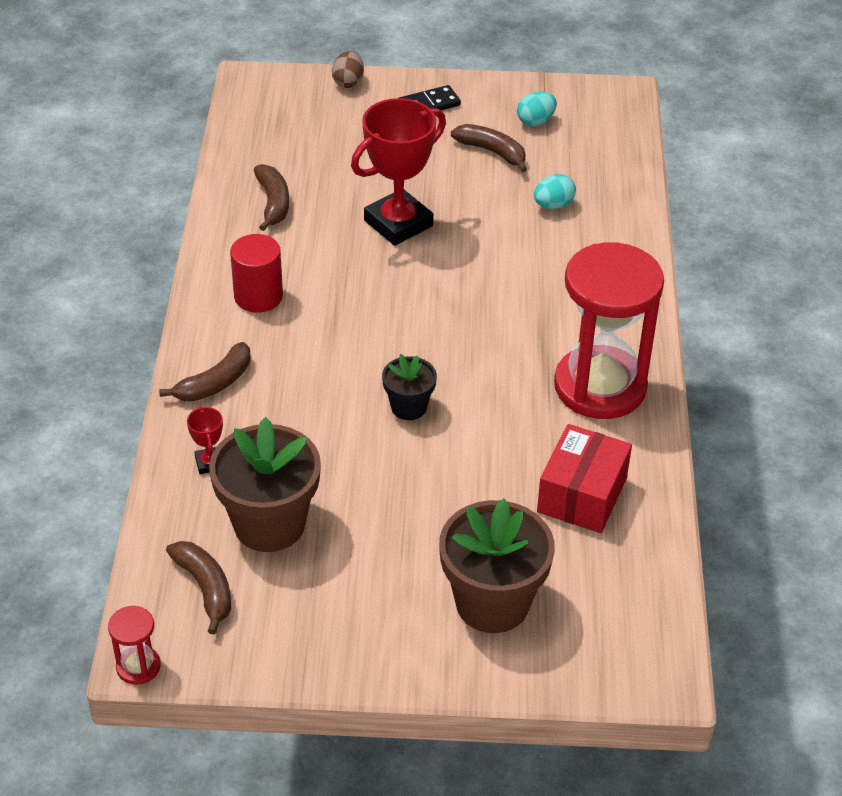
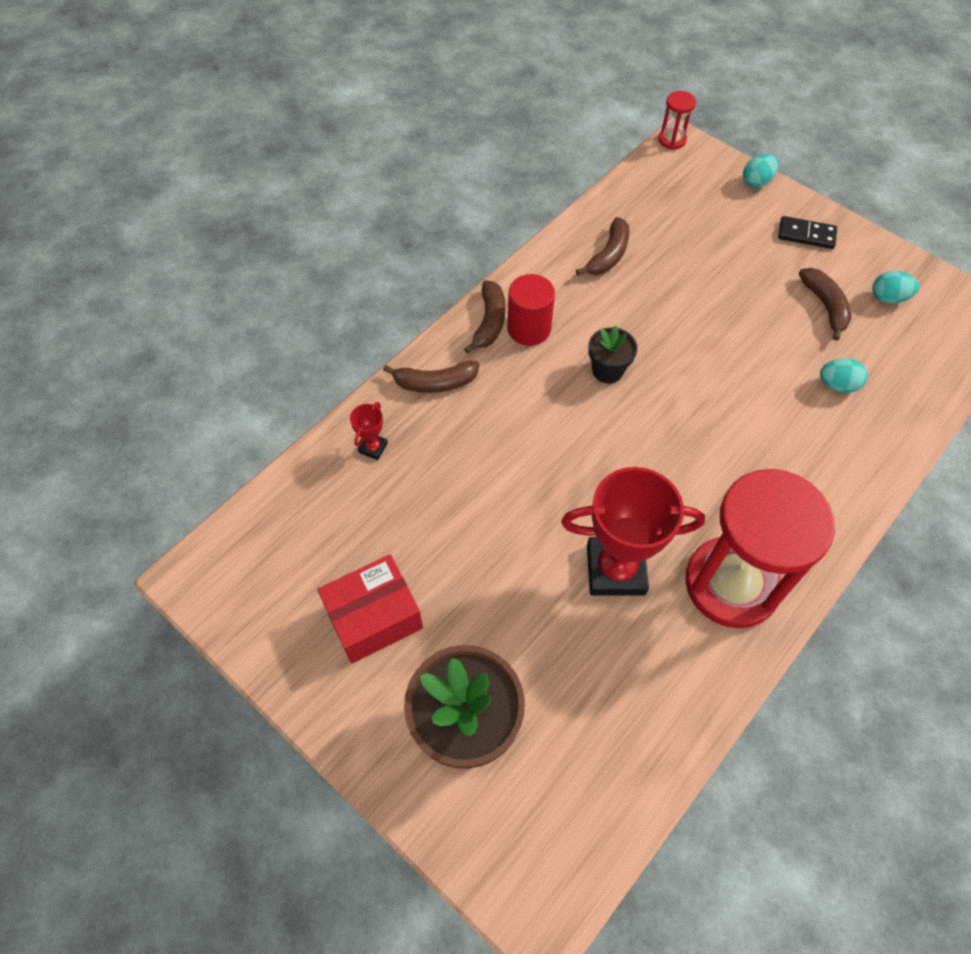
camera: 40 degrees right, 15 degrees up
(138, 666) = (181, 583): red hourglass -> red hourglass (672, 140)
(205, 588) = (279, 551): brown banana -> brown banana (489, 322)
(269, 524) = (368, 529): brown flower pot -> none
(348, 82) = (756, 182): brown egg -> turquoise egg
(398, 223) = (690, 327): red trophy -> red trophy (615, 570)
(408, 407) = (557, 497): black flower pot -> black flower pot (607, 370)
(582, 495) = (626, 678): red box -> red box (374, 617)

